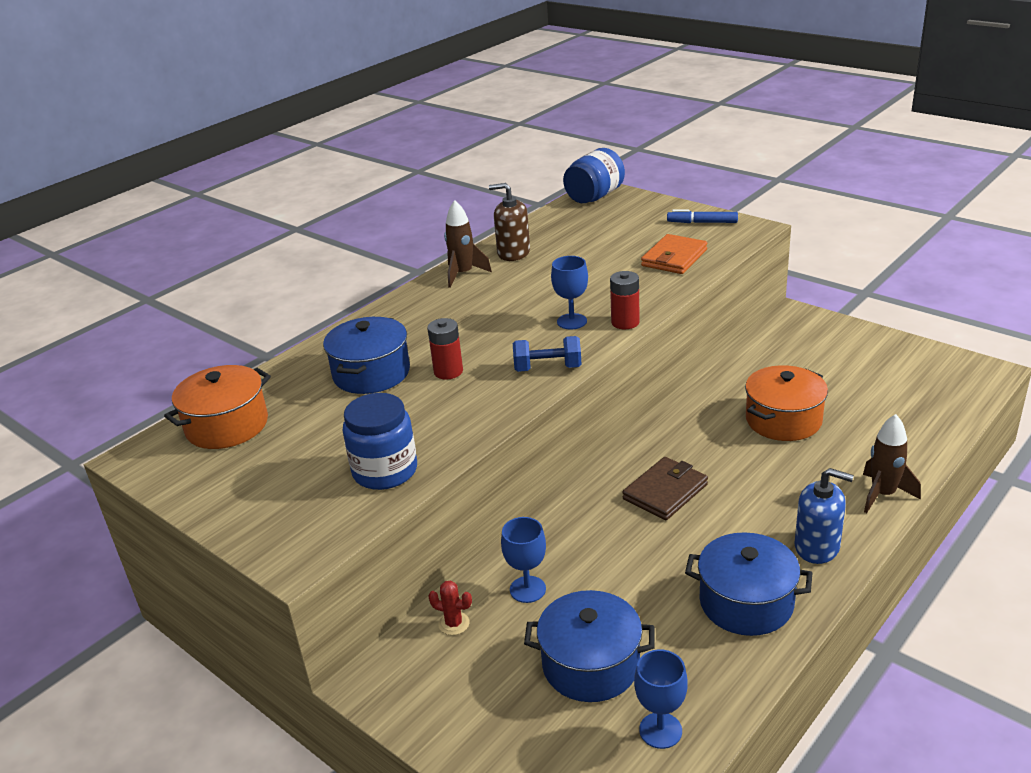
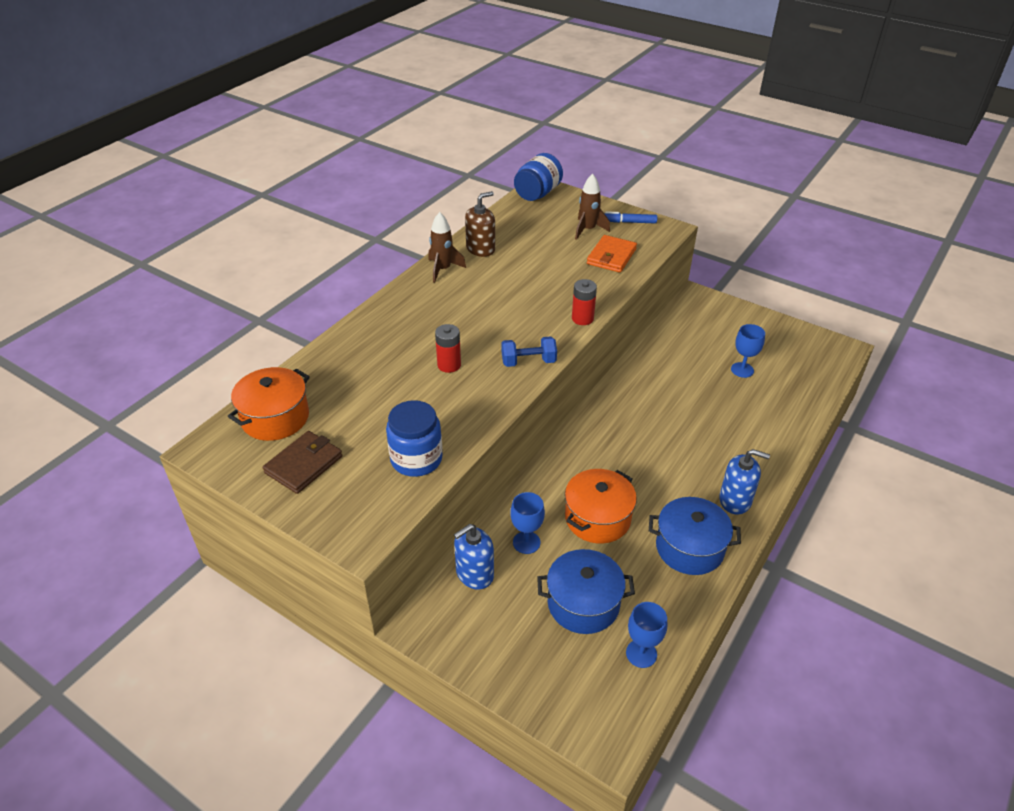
camera: 10 degrees left, 10 degrees up
(371, 373) = (386, 367): blue pot -> none
(454, 623) = (474, 573): red cactus -> blue soap dispenser
(513, 253) = (480, 249): brown soap dispenser -> brown soap dispenser turned 135 degrees clockwise
(572, 321) = (540, 317): blue goblet -> blue goblet (742, 370)
(665, 492) = (618, 456): brown wallet -> brown wallet (304, 465)
(783, 420) = (699, 392): orange pot -> orange pot (597, 518)
(883, 494) = (778, 455): brown rocket -> brown rocket (588, 230)

